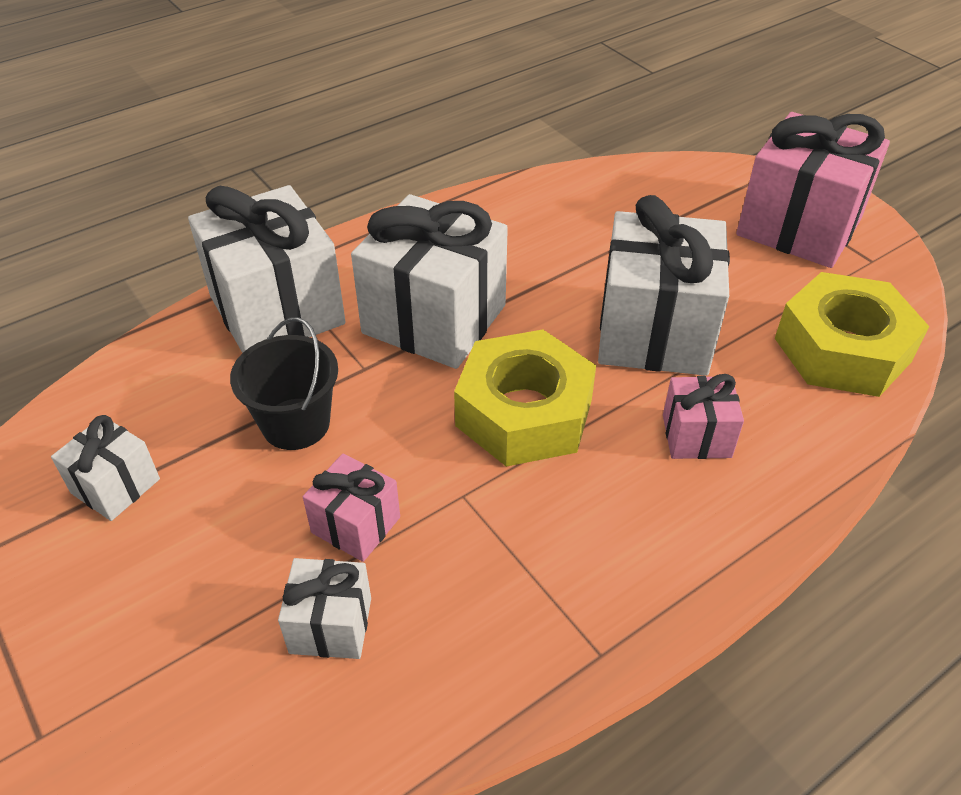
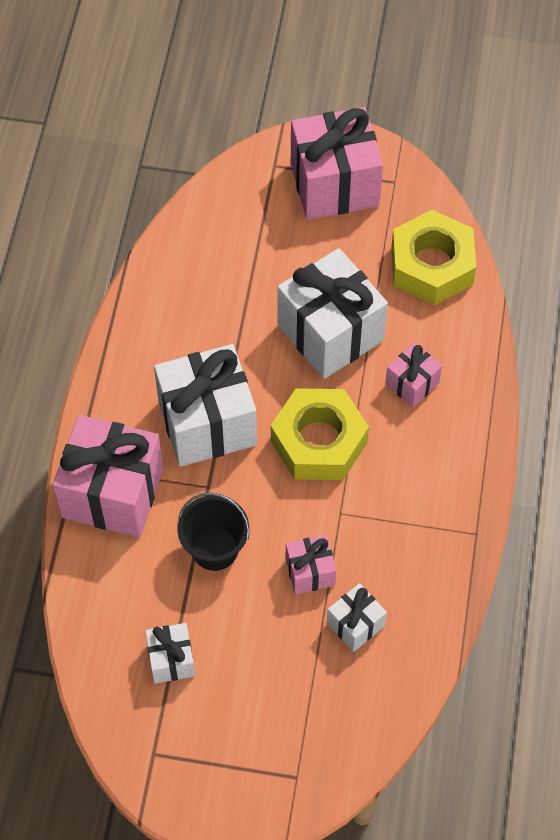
camera: 45 degrees left, 15 degrees up
(277, 310) = (112, 493): white gift -> pink gift

